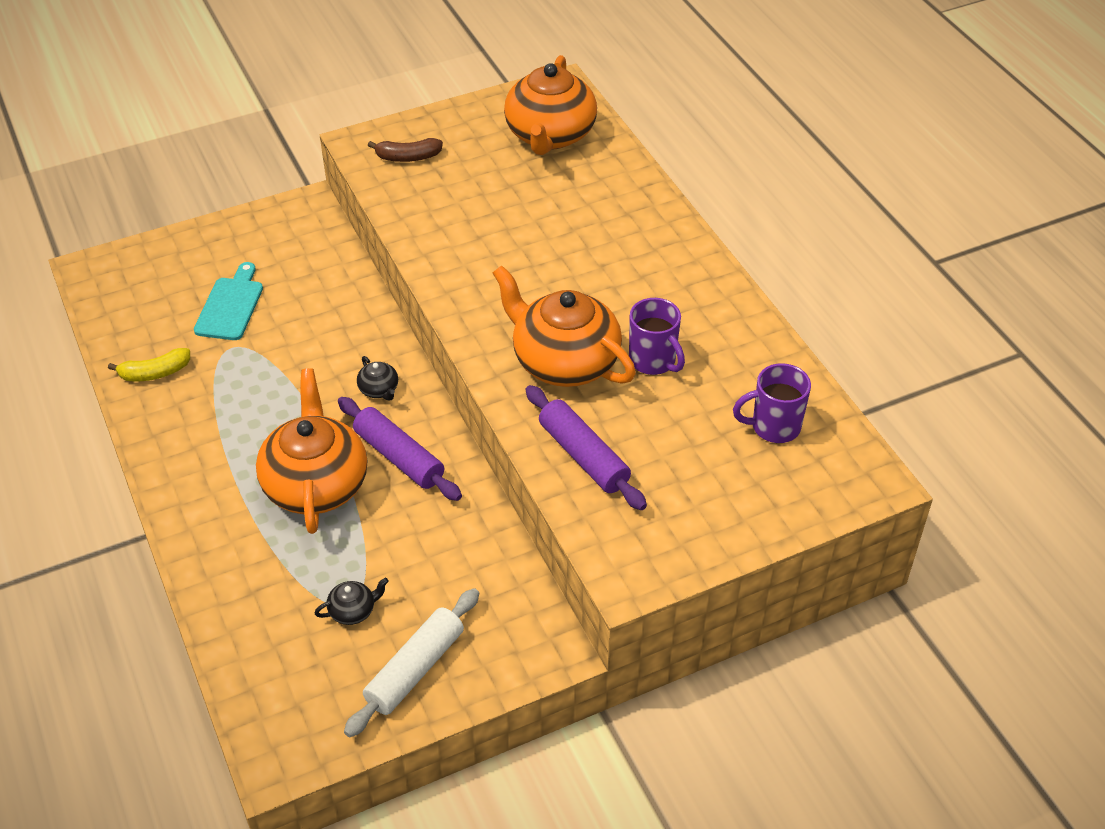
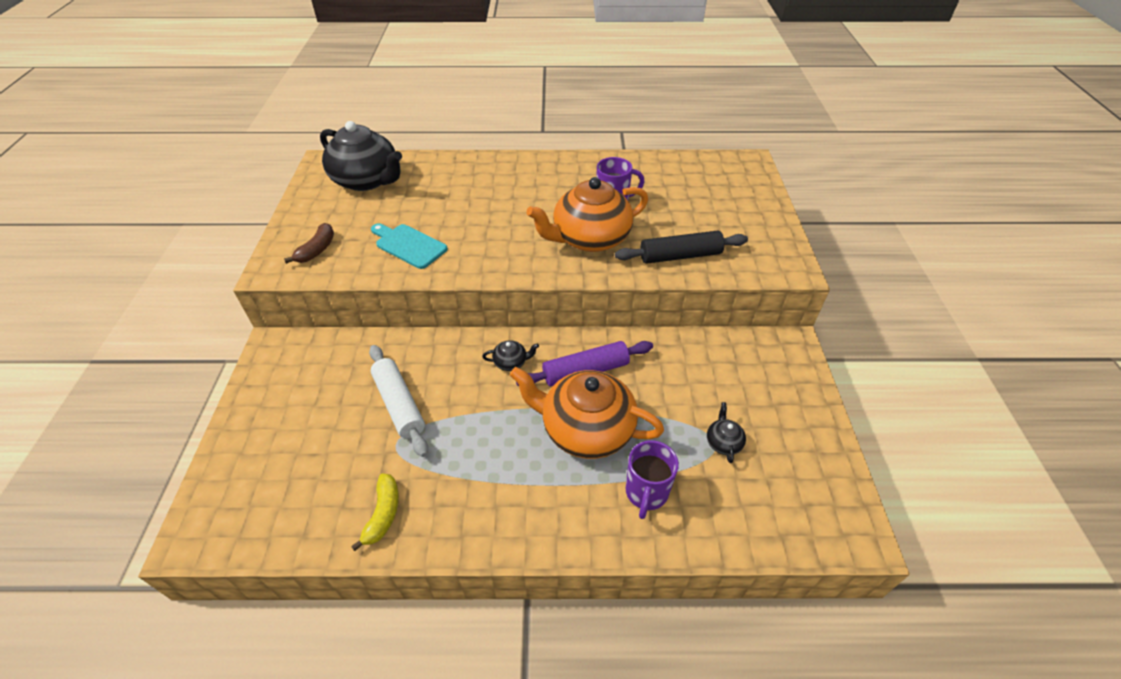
camera: 65 degrees left, 0 degrees up
(231, 306) = (345, 431): turquoise cutting board -> turquoise cutting board (409, 245)
(415, 669) = (789, 421): white rolling pin -> white rolling pin (399, 404)
(550, 135) = (367, 180): orange teapot -> black teapot
(583, 456) = (680, 256): purple rolling pin -> black rolling pin
(774, 427) = (693, 179): purple mug -> purple mug (646, 493)

